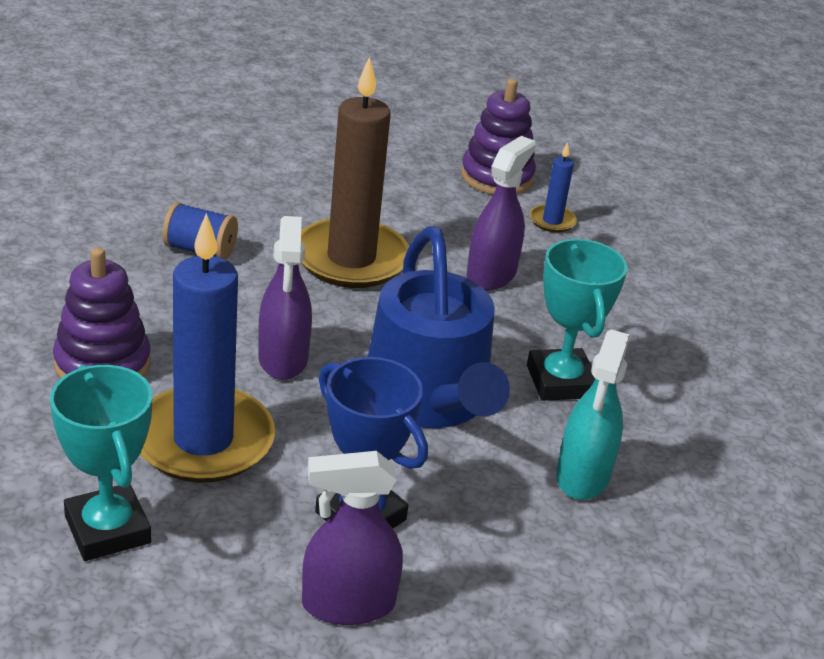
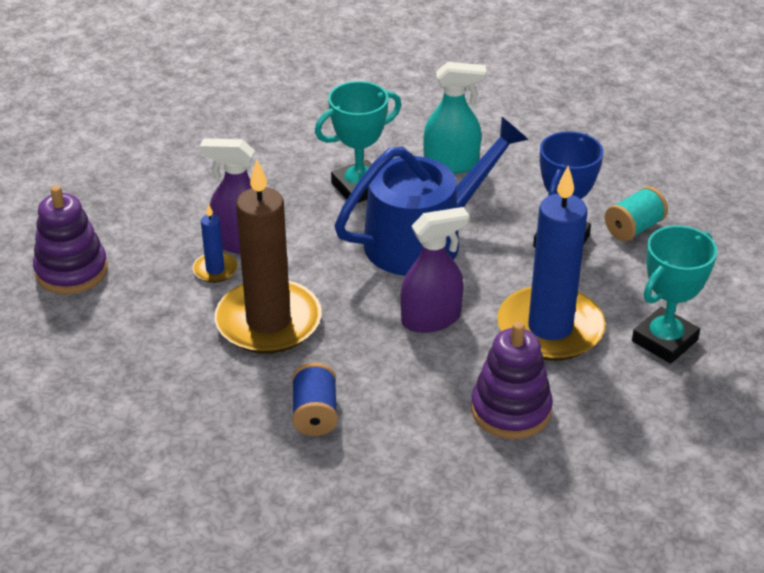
camera: 105 degrees left, 5 degrees up
(348, 604) = (634, 228): purple spray bottle -> turquoise spool
(552, 221) = (134, 227): blue candle -> blue candle (215, 270)

